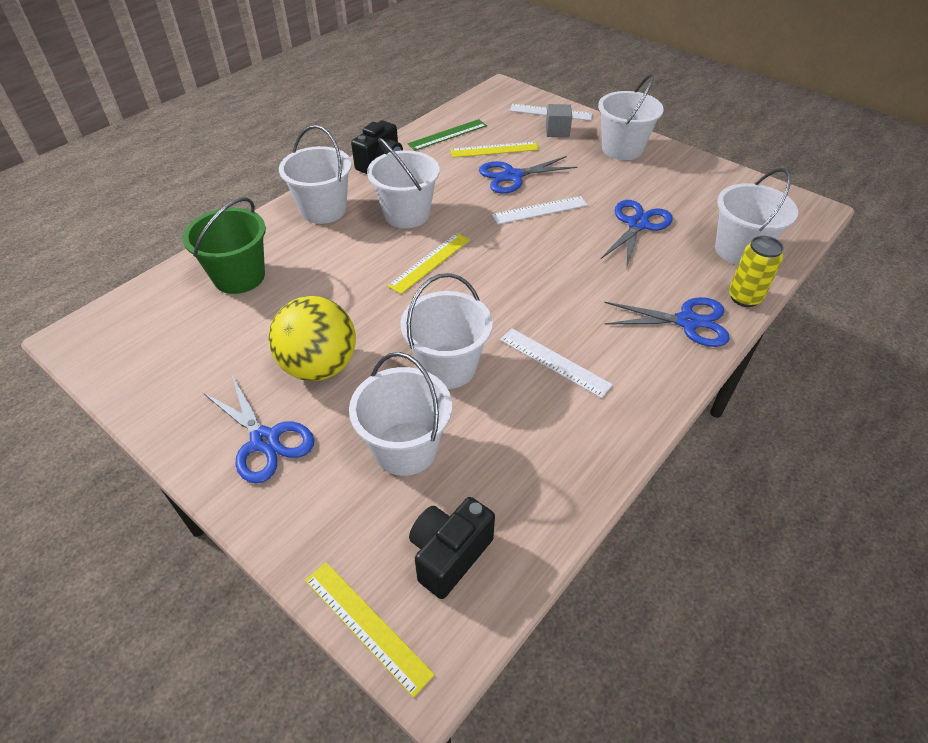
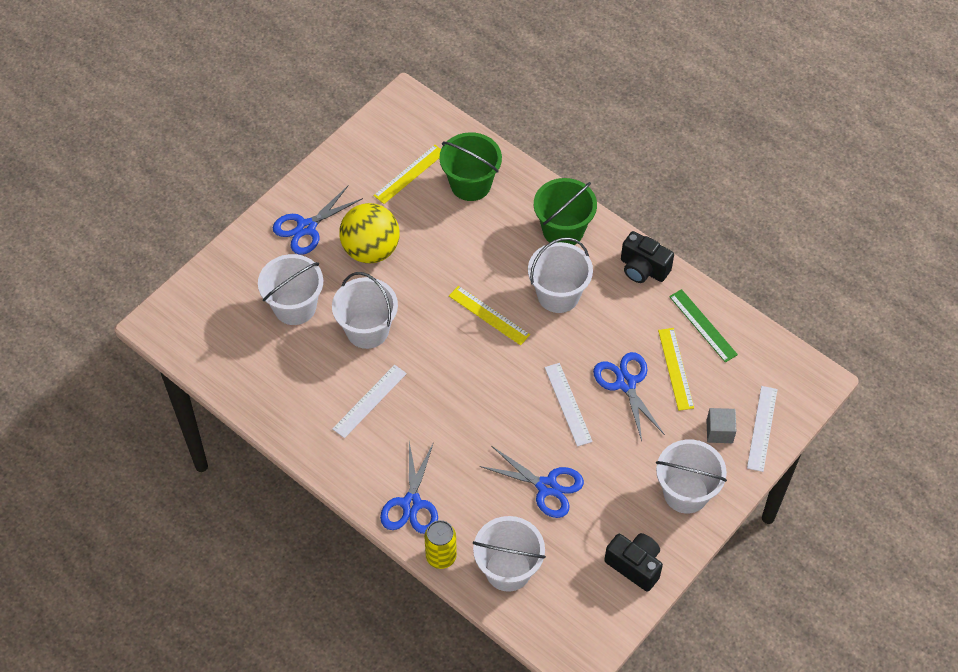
camera: 90 degrees right, 10 degrees up
(323, 210) = (563, 230): white bucket -> green bucket
(367, 625) = (178, 294): yellow ruler -> yellow ruler (409, 174)
(449, 555) = (216, 333): black camera -> black camera (635, 565)

